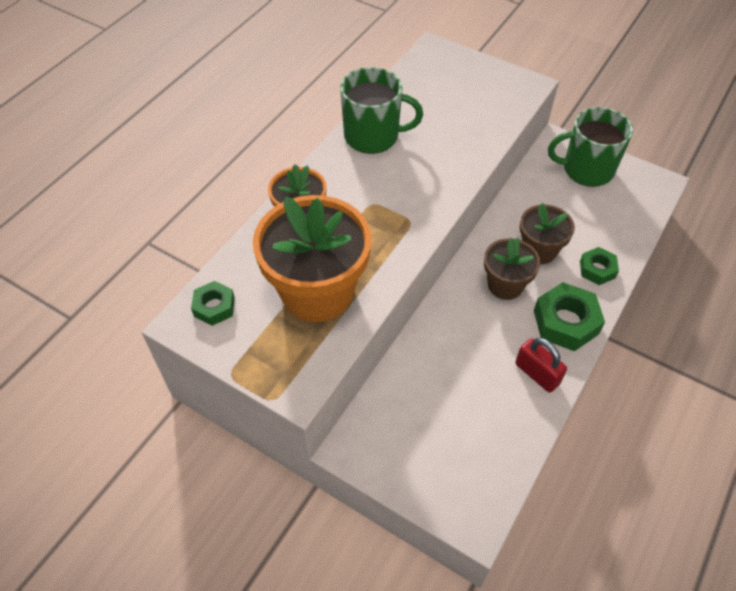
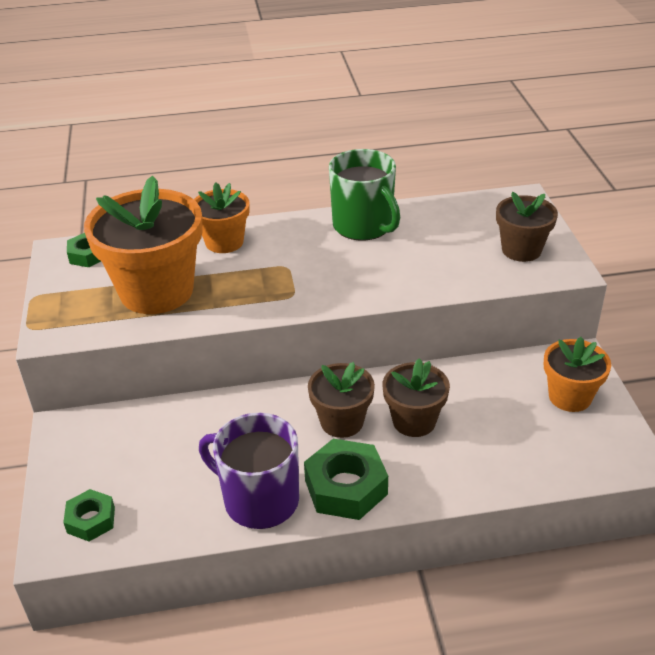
camera: 50 degrees right, 15 degrees down
(487, 88) = (521, 250): none -> brown flower pot
(537, 374) = (259, 500): red padlock -> purple mug
(586, 170) = (570, 397): green mug -> orange flower pot
(597, 269) = (443, 475): green nut -> green nut (91, 520)

